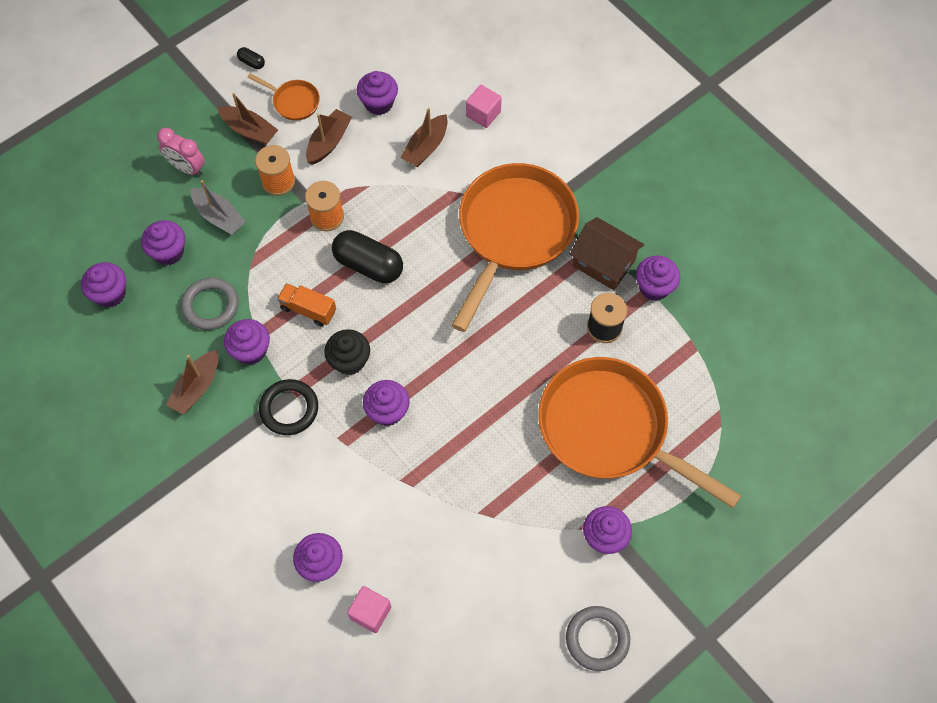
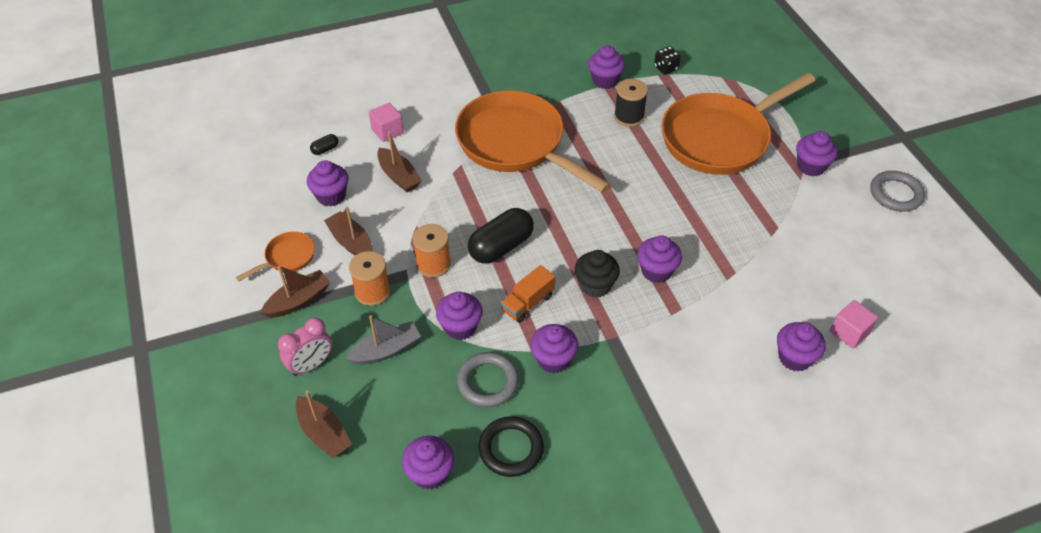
camera: 70 degrees left, 15 degrees down
(169, 252) = (405, 405): purple cupcake -> purple cupcake (460, 327)
(197, 387) = (576, 416): brown boat -> brown boat (324, 433)
(251, 62) = (217, 279): black capsule -> black capsule (325, 149)
(289, 409) = (628, 343): black ring -> black ring (511, 449)
(603, 263) = (571, 101): brown house -> none
(706, 344) = (665, 68): none -> black dice

